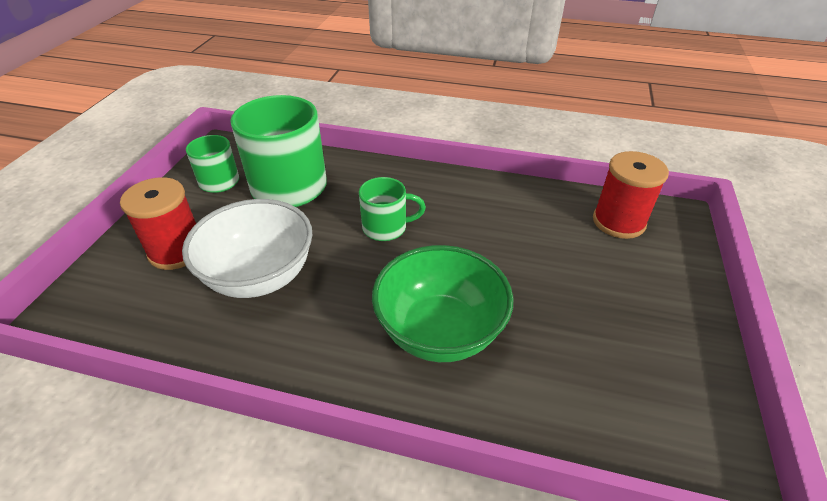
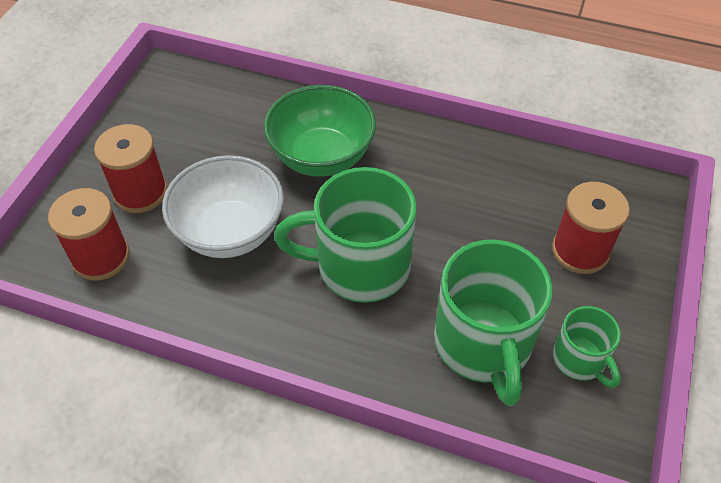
camera: 175 degrees left, 10 degrees up
(260, 276) = (484, 216): white bowl -> white bowl (230, 232)
(386, 228) = (360, 266): green mug -> green mug, size x1.88
(624, 278) = (140, 192): none -> red spool

